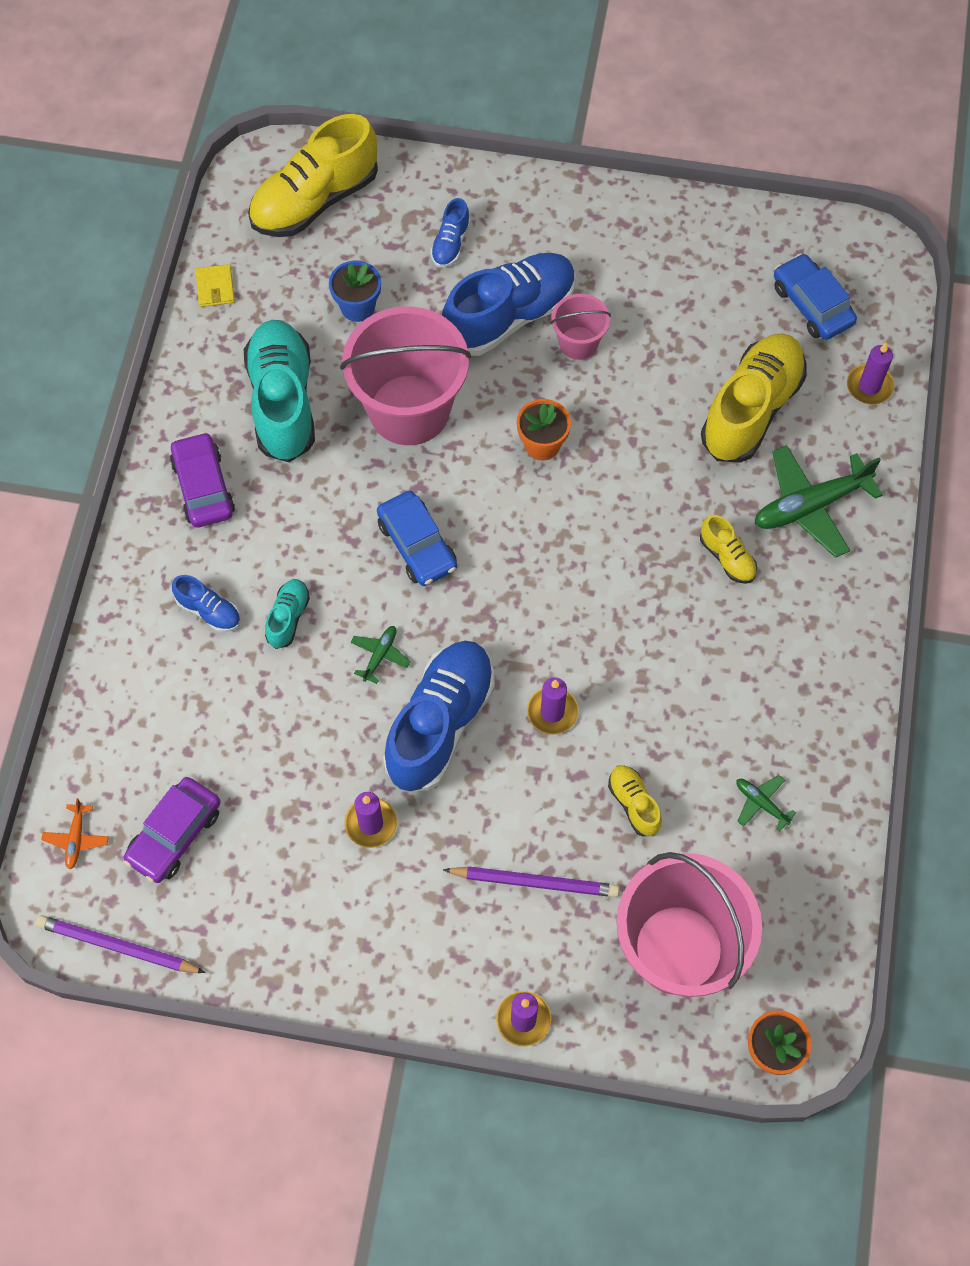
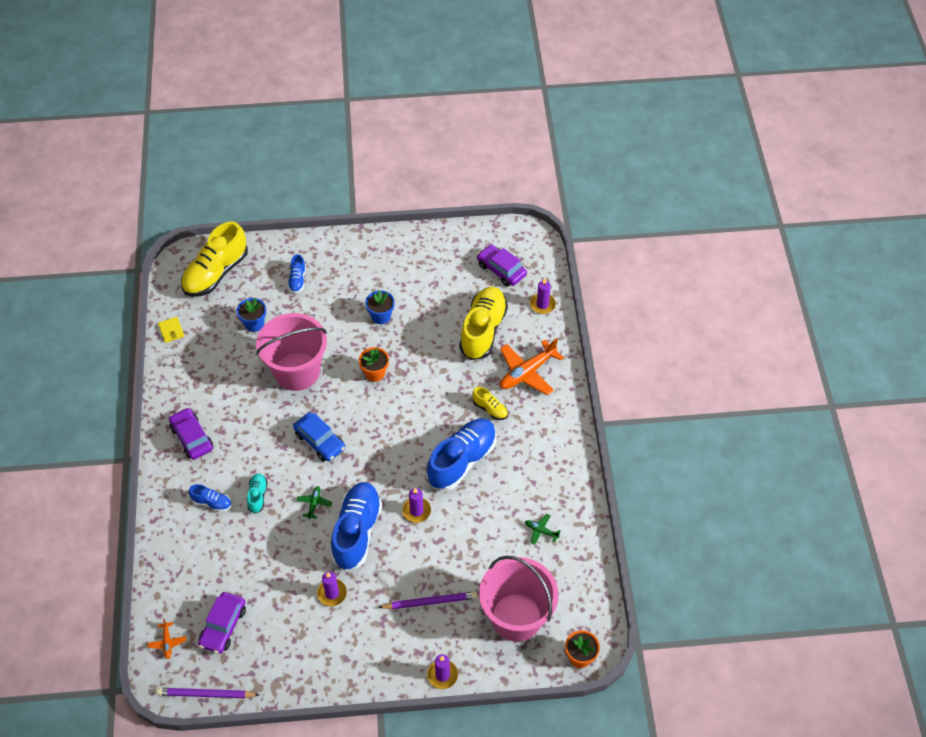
camera: 15 degrees left, 10 degrees down
(283, 402) = (225, 383): turquoise shoe -> none
(510, 316) = (340, 310): blue shoe -> blue shoe (462, 460)
(578, 343) = (381, 316): pink bucket -> blue flower pot
(634, 804) = (473, 548): yellow shoe -> none
(810, 506) = (527, 372): green plane -> orange plane
(812, 305) = (501, 270): blue car -> purple car

